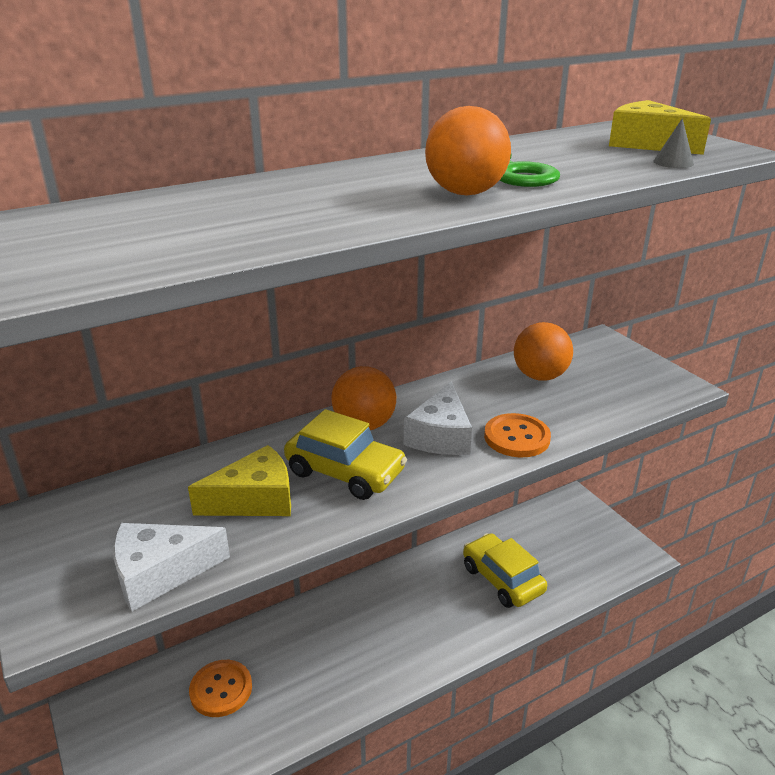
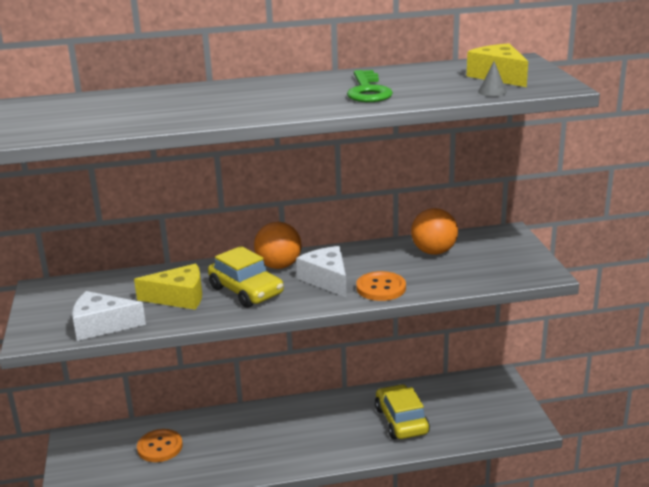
camera: 20 degrees right, 5 degrees down
(440, 436) = (327, 279): white cheese -> white cheese turned 120 degrees clockwise
(465, 193) = (316, 103): orange ball -> none

